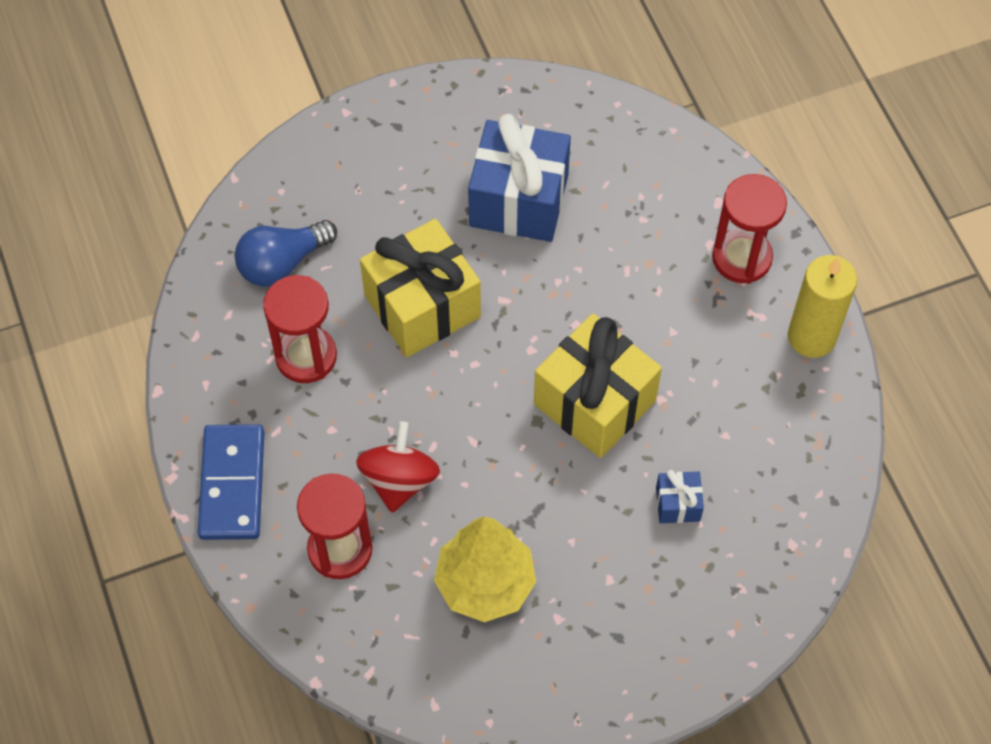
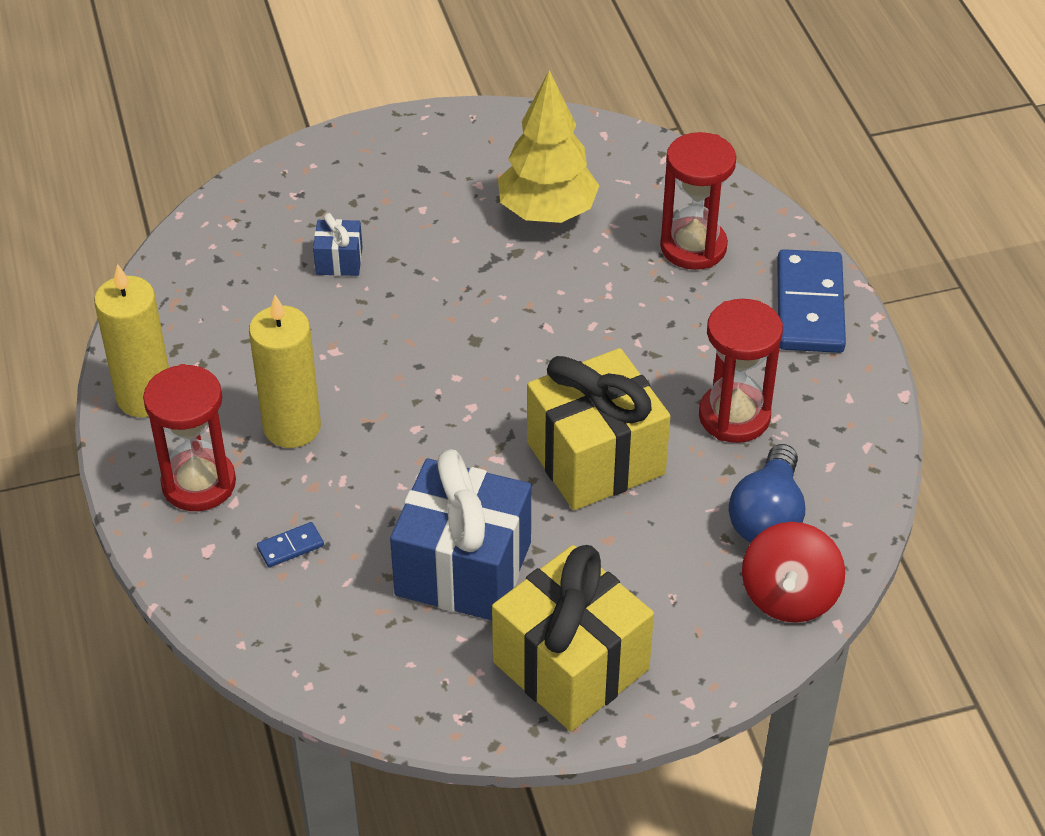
camera: 175 degrees left, 15 degrees down
(282, 263) = (767, 516): blue light bulb -> blue light bulb turned 135 degrees clockwise
(399, 480) = (630, 298): red spinning top -> red spinning top (789, 596)
(594, 402) = (408, 352): yellow gift -> yellow gift (571, 666)
(655, 208) = (290, 546): none -> blue domino
(679, 316) = (292, 427): none -> yellow candle

